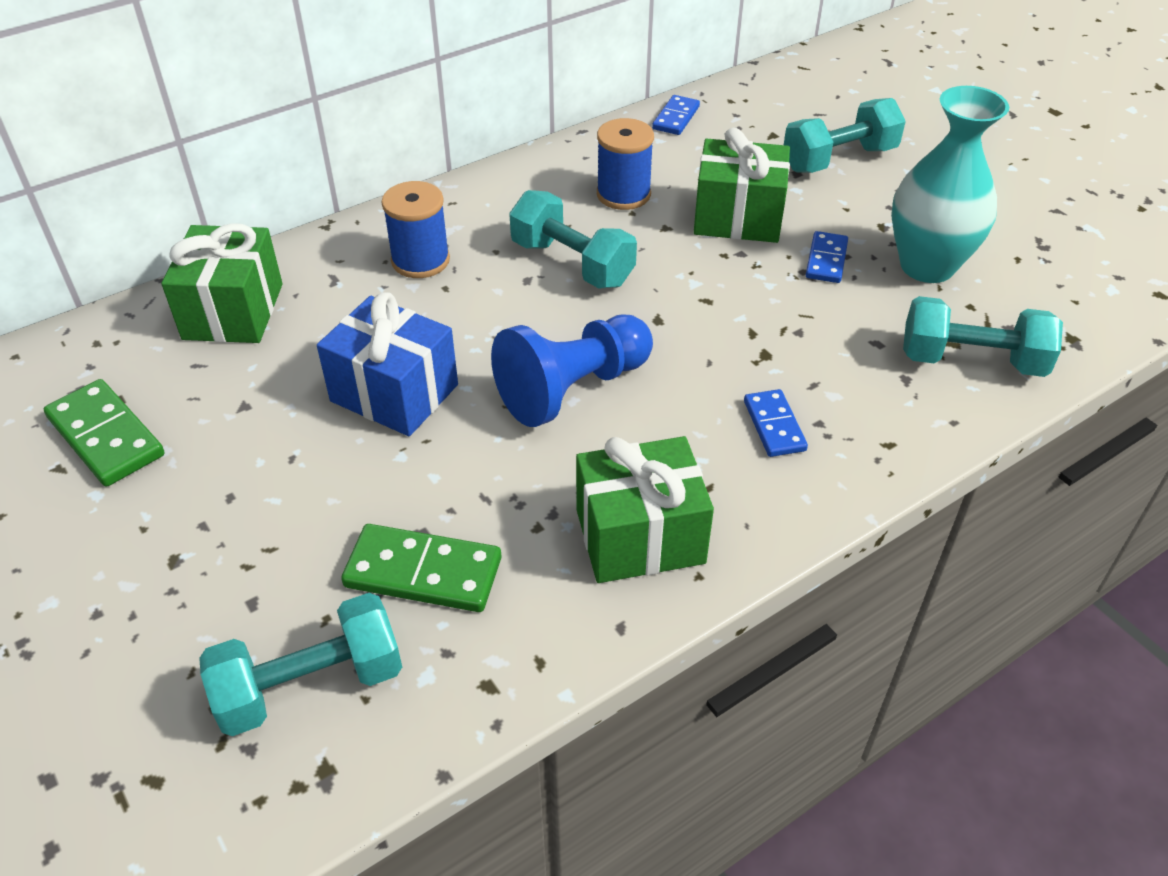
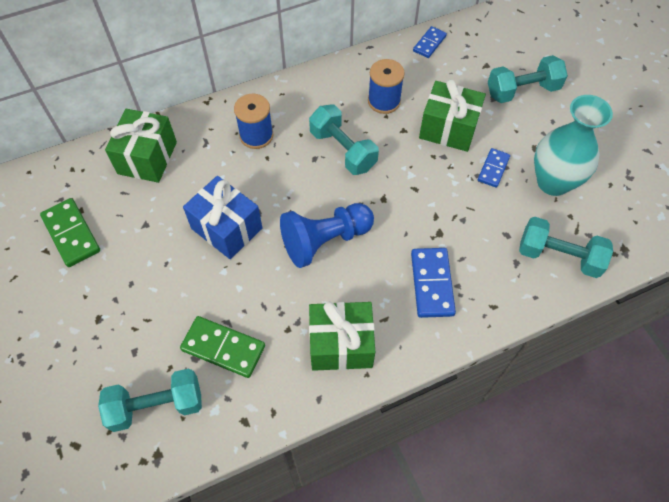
camera: 10 degrees right, 15 degrees up
(774, 426) = (431, 284): blue domino -> blue domino, size x1.60

